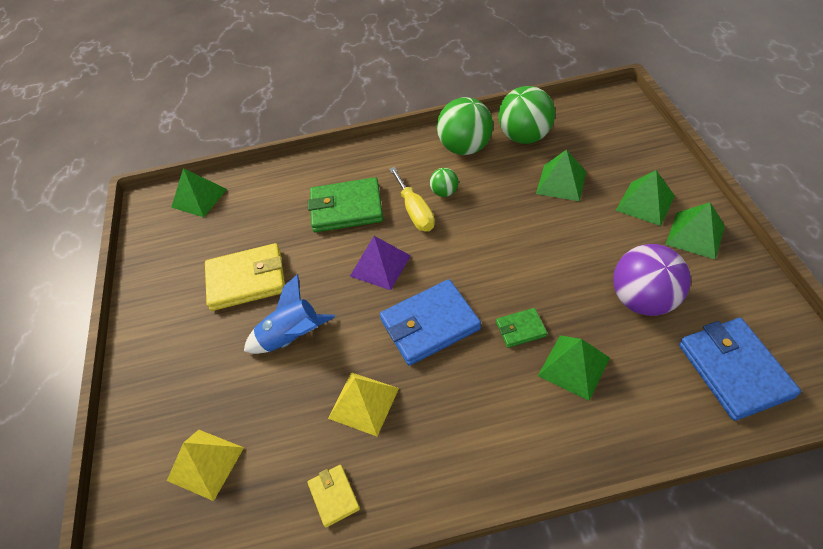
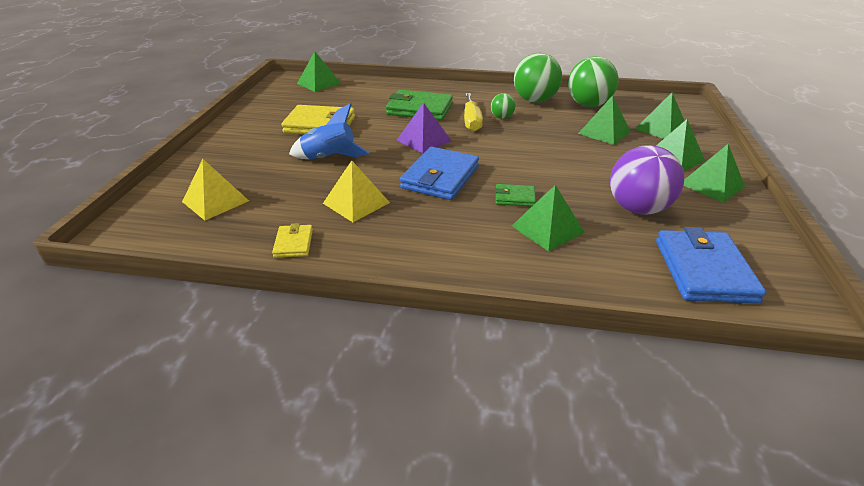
camera: 15 degrees right, 15 degrees down
(430, 324) = (440, 177): blue wallet -> blue wallet turned 60 degrees counterclockwise
(614, 156) = (661, 129): none -> green pyramid

